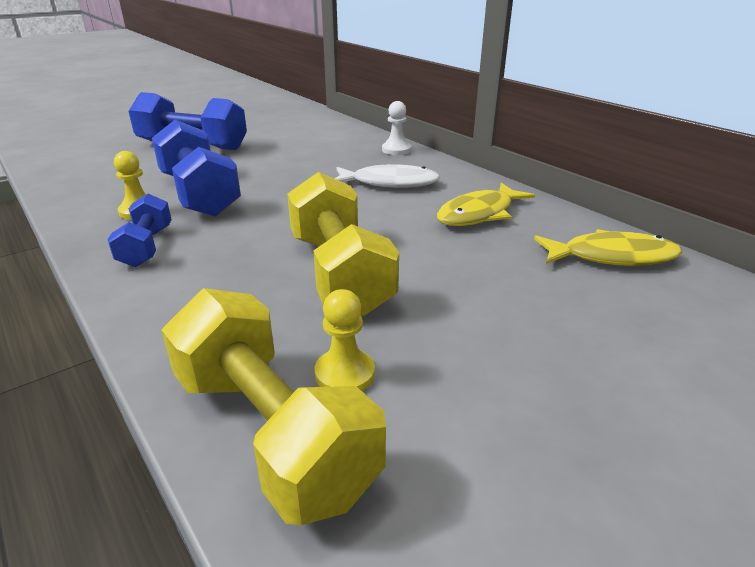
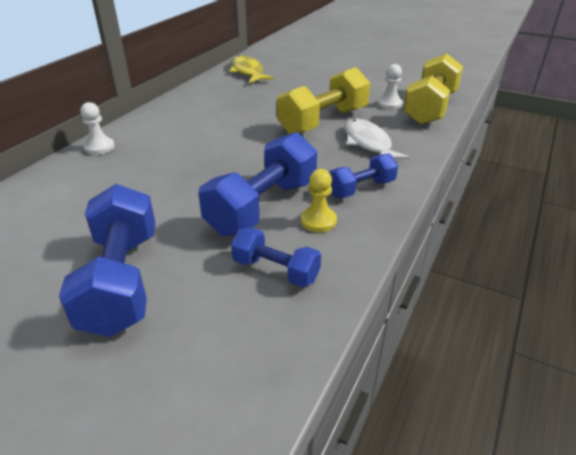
camera: 115 degrees left, 5 degrees up
(117, 184) = (276, 270): none -> blue dumbbell
(345, 374) = (389, 104): yellow pawn -> white pawn
(390, 183) = (185, 134): white fish -> white fish (368, 143)
(479, 214) = (219, 101): yellow fish -> none

